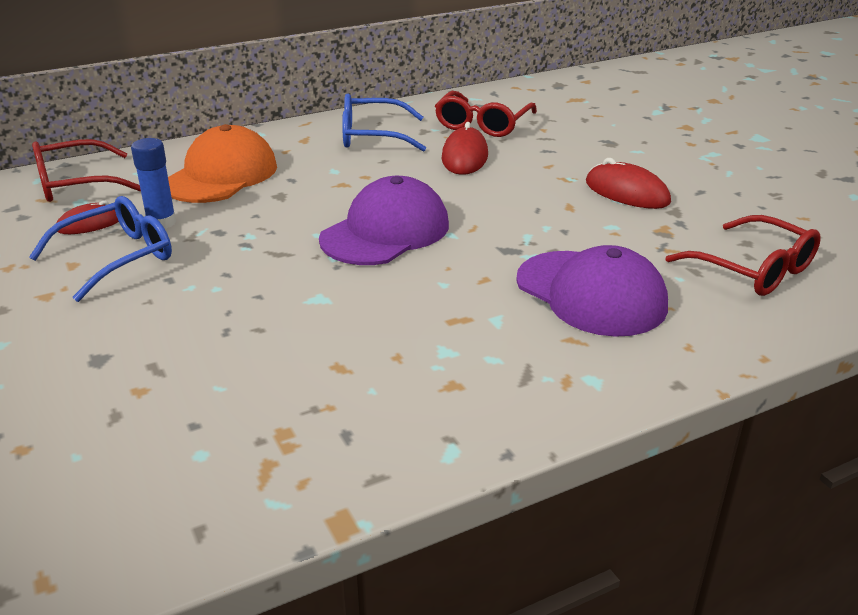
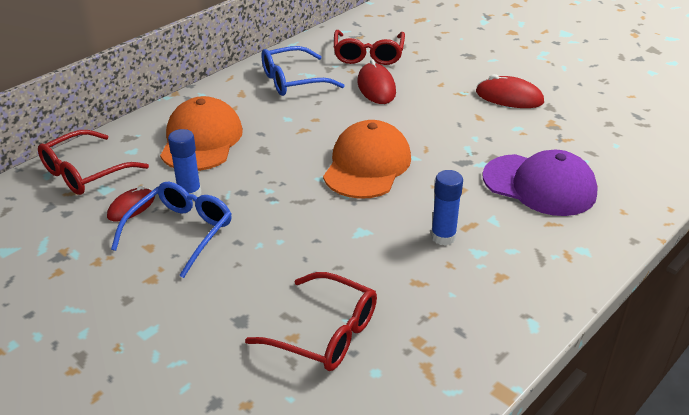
camera: 20 degrees left, 5 degrees up
(385, 232) = (367, 165): purple cap -> orange cap
(414, 324) = (443, 237): none -> blue glue stick
(753, 269) = (625, 144): red glasses -> red glasses (324, 333)

